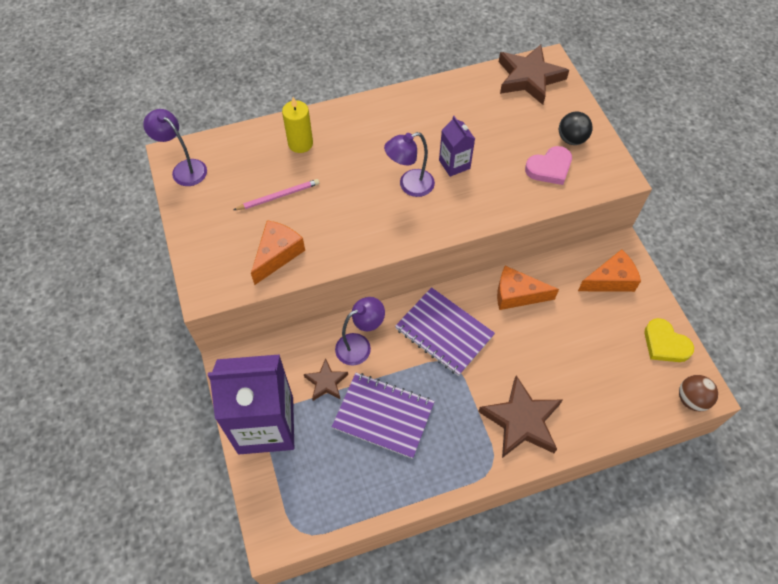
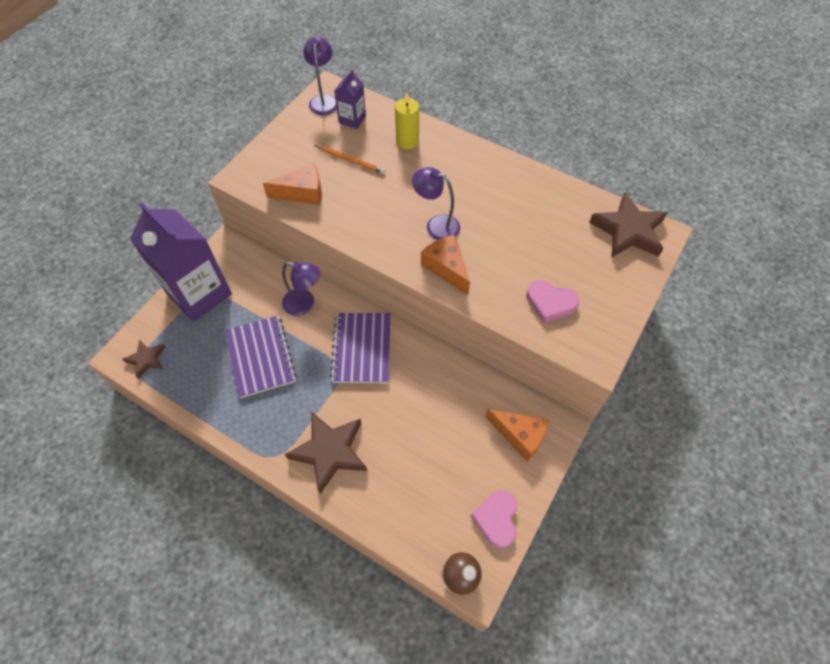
camera: 50 degrees right, 0 degrees up
(278, 196) = (350, 160): pink pencil -> orange pencil
(326, 382) = (259, 305): brown star -> brown star (147, 359)
(454, 164) = (485, 239): purple carton -> purple carton (352, 119)
(517, 295) = (440, 375): orange cheese -> orange cheese (446, 268)
(571, 139) = (598, 299): black ball -> none
(665, 344) = (496, 519): yellow heart -> pink heart

